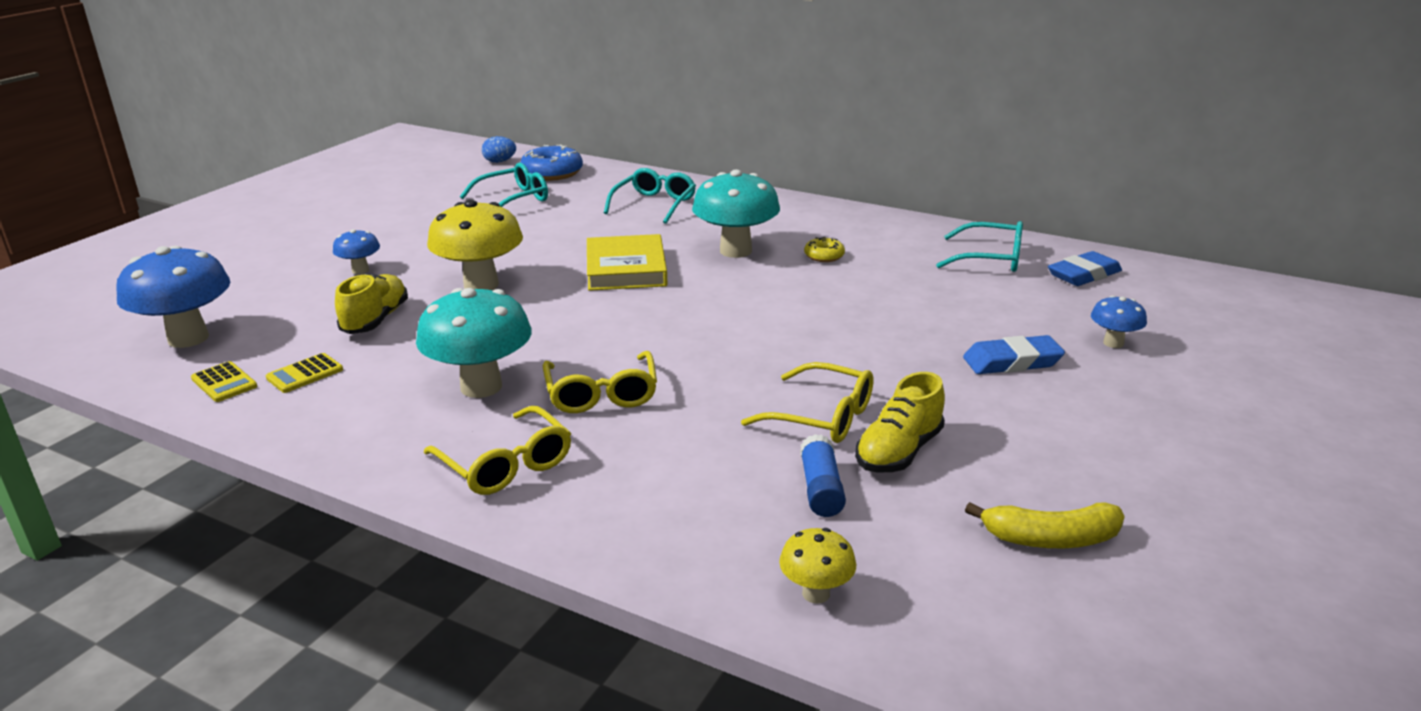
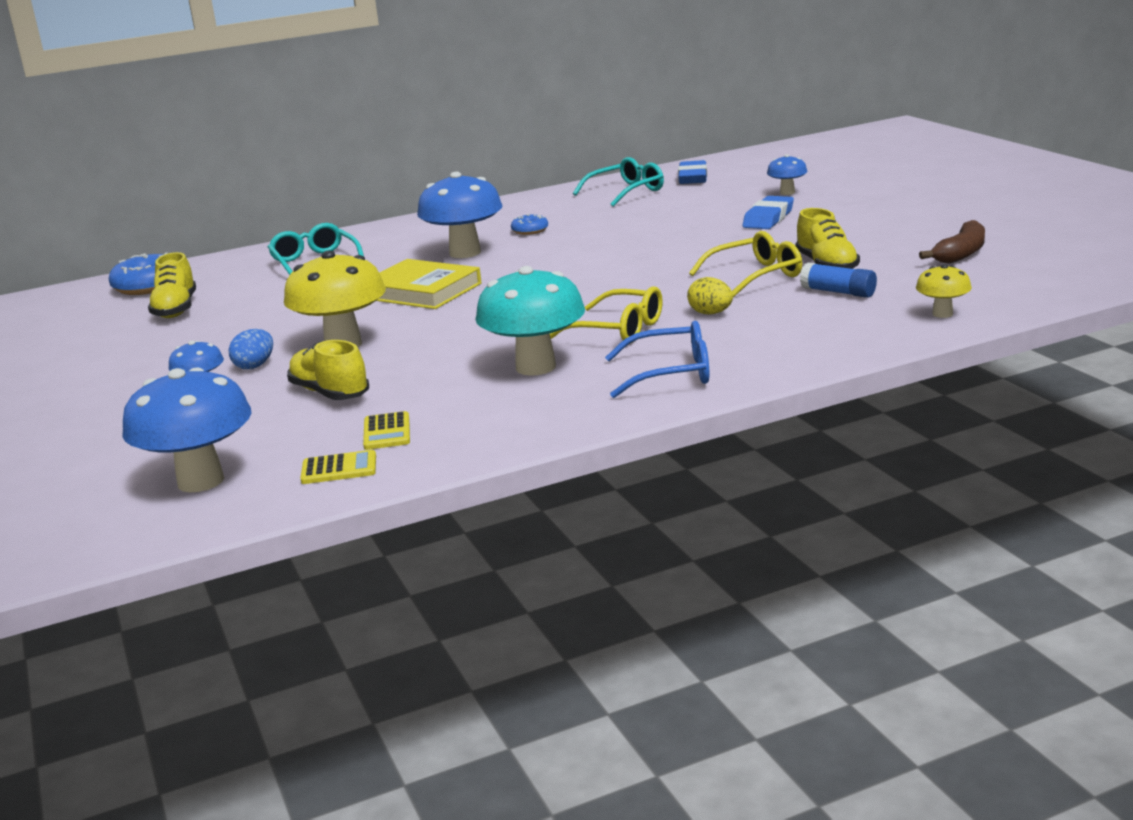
camera: 50 degrees left, 5 degrees down
(500, 161) = (62, 302): blue egg -> blue egg (255, 366)
(505, 464) = (670, 374): yellow glasses -> blue glasses
(513, 199) = (176, 309): turquoise glasses -> yellow shoe
(686, 429) = (710, 313): none -> yellow egg
(735, 251) = (465, 253): turquoise mushroom -> blue mushroom
(824, 256) = (530, 231): yellow donut -> blue donut
(1051, 538) = (961, 253): yellow banana -> brown banana

